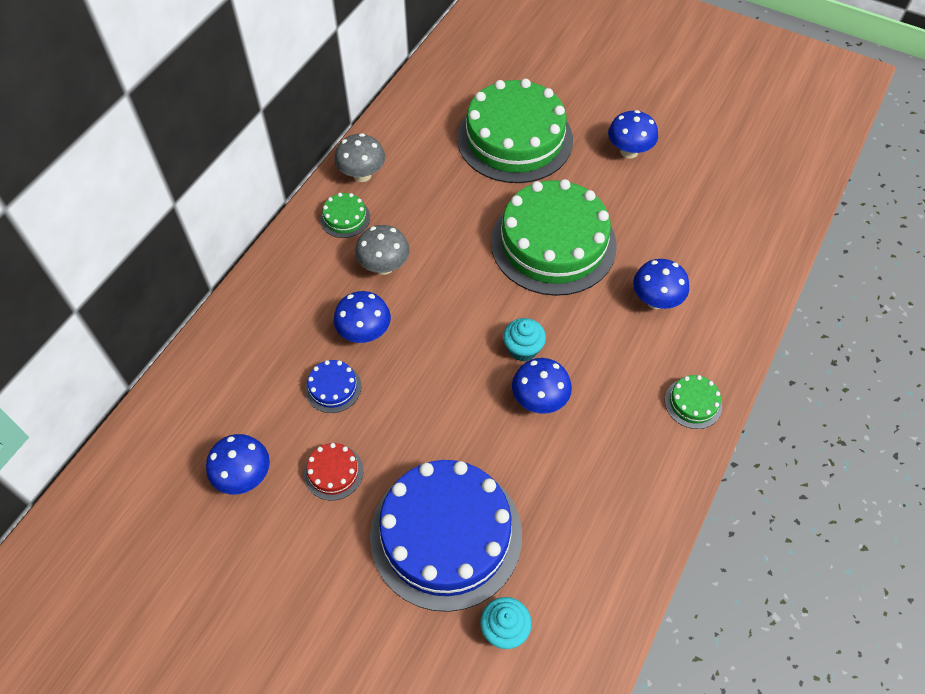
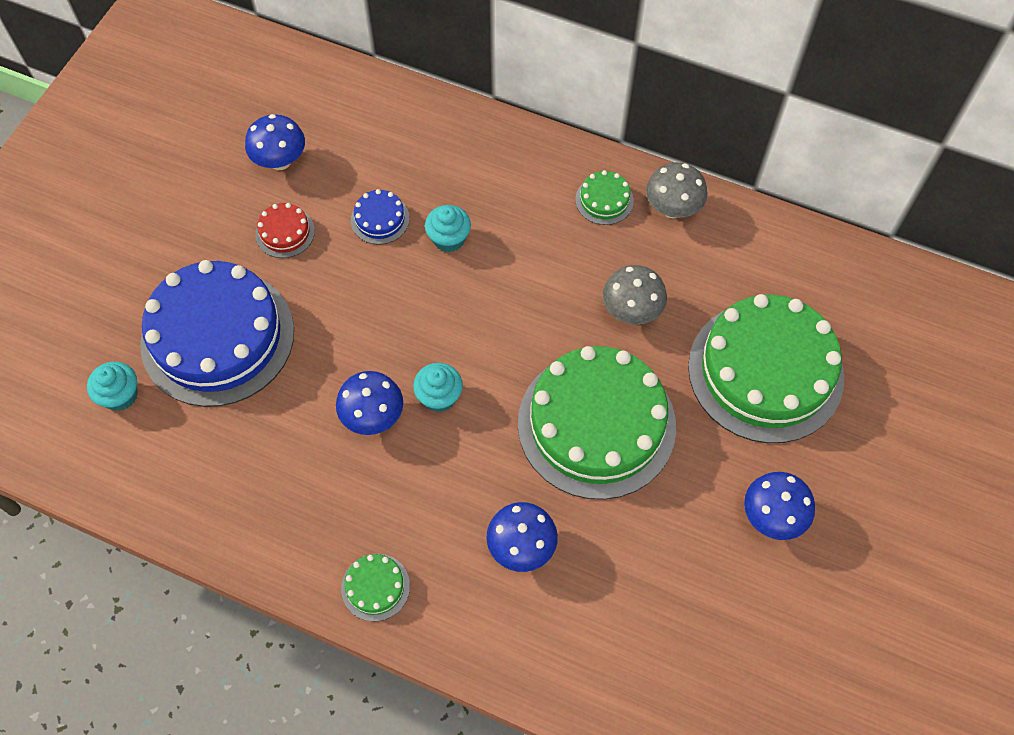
camera: 85 degrees right, 5 degrees up
(364, 333) = (449, 239): blue mushroom -> turquoise cupcake
(384, 266) = (540, 247): grey mushroom -> grey mushroom (631, 311)

